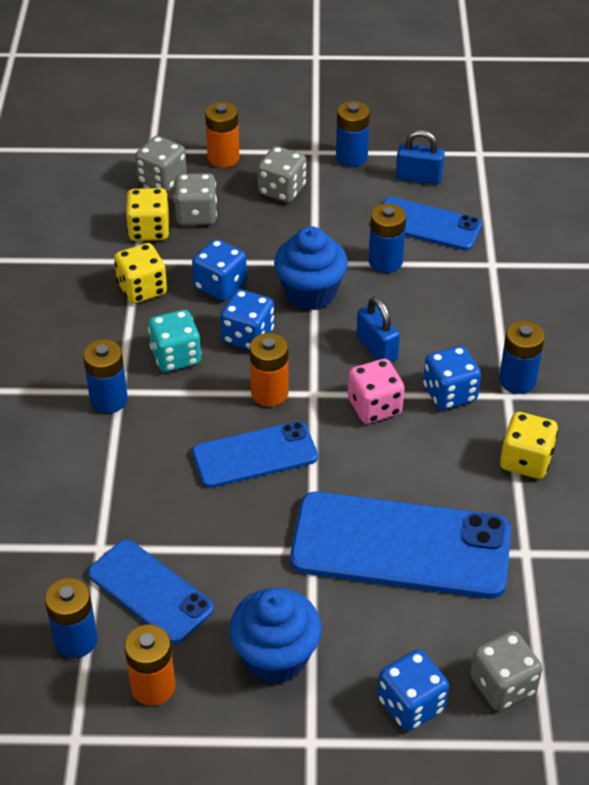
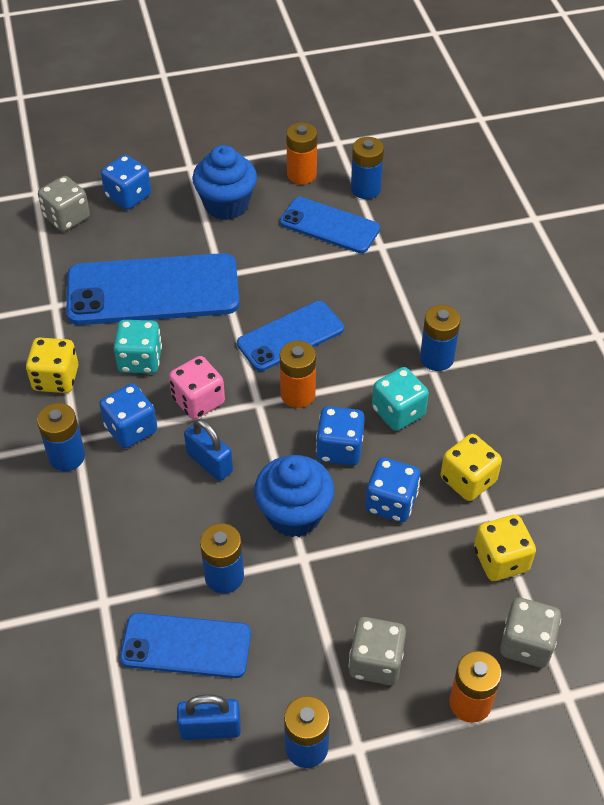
camera: 165 degrees right, 5 degrees up
(196, 215) = (459, 595): grey dice -> none
(429, 462) = (140, 360): none -> turquoise dice

